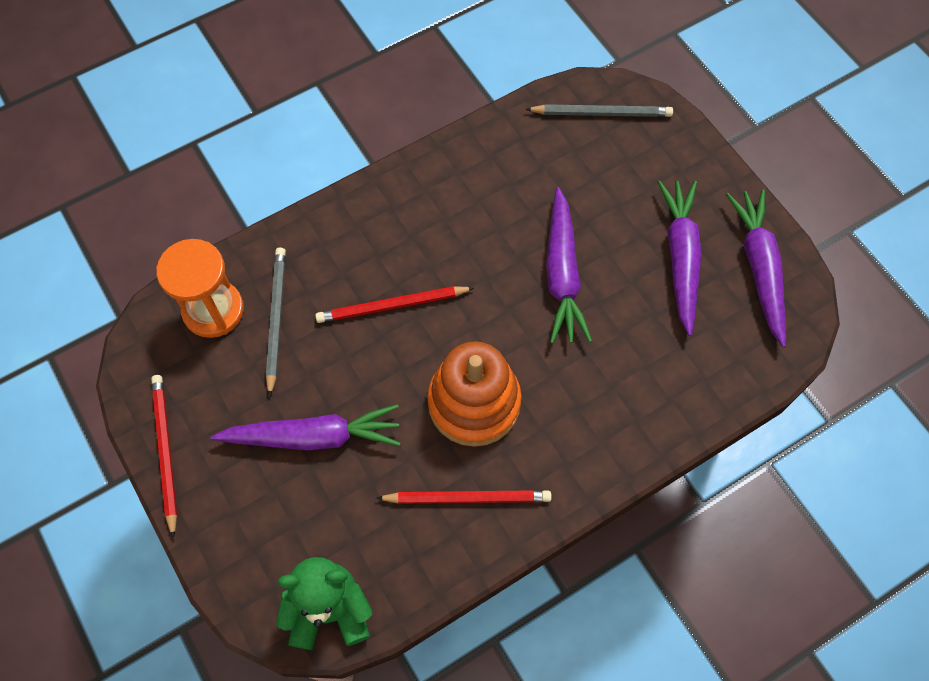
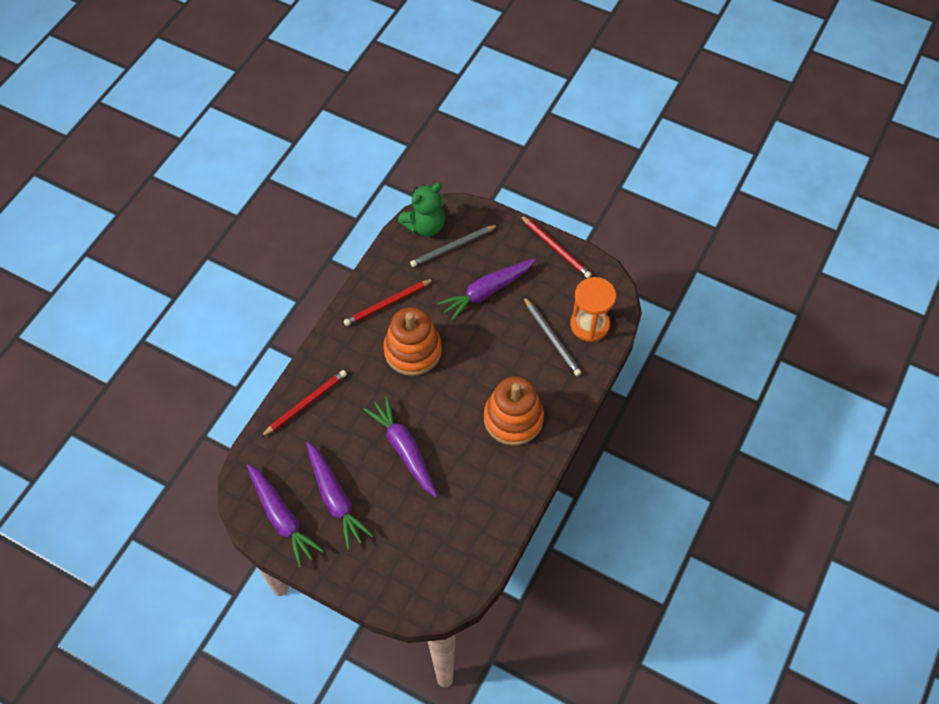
camera: 150 degrees right, 5 degrees down
(392, 306) = (492, 378): red pencil -> red pencil (305, 404)
(401, 241) = (513, 418): none -> orange stacking toy
(601, 113) = (439, 580): grey pencil -> grey pencil (453, 247)

